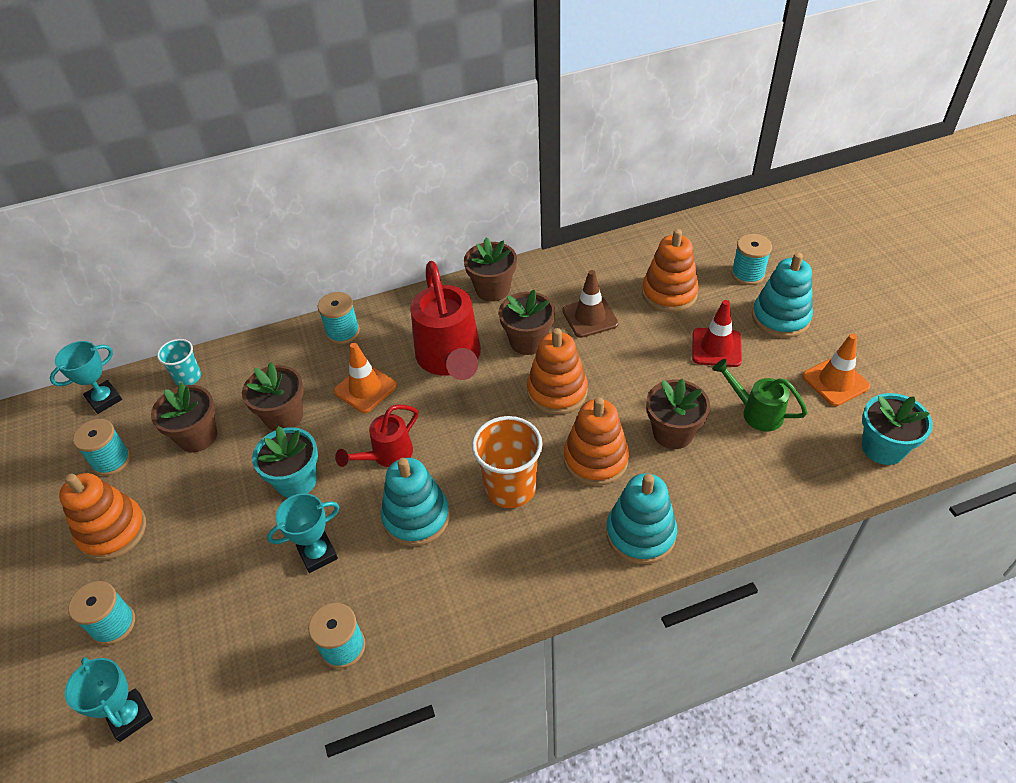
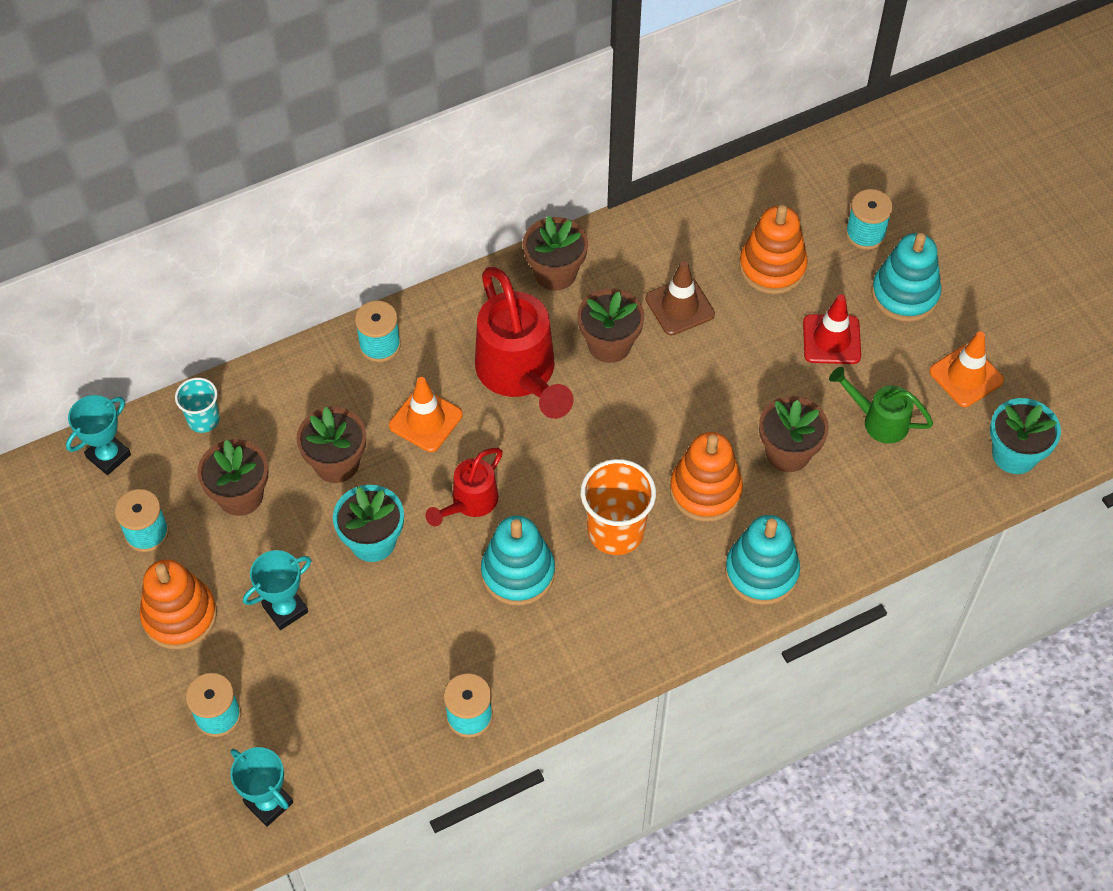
camera: 10 degrees left, 10 degrees up
(318, 554) = (419, 622): turquoise trophy -> turquoise trophy (285, 609)
(557, 391) = (652, 409): orange stacking toy -> none

